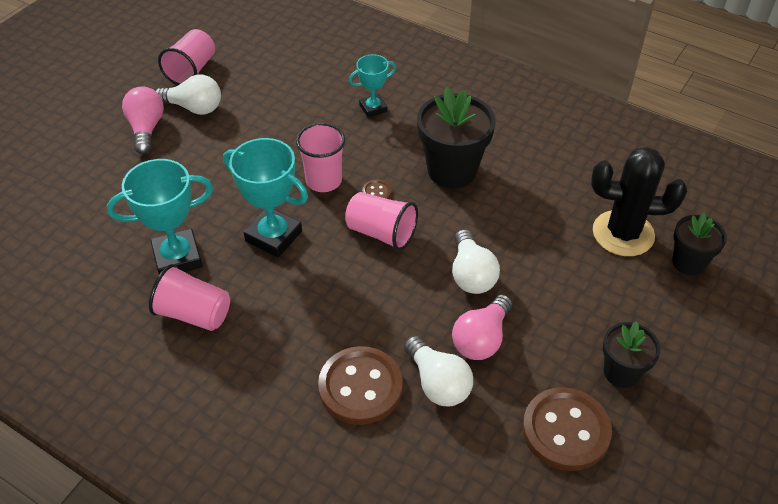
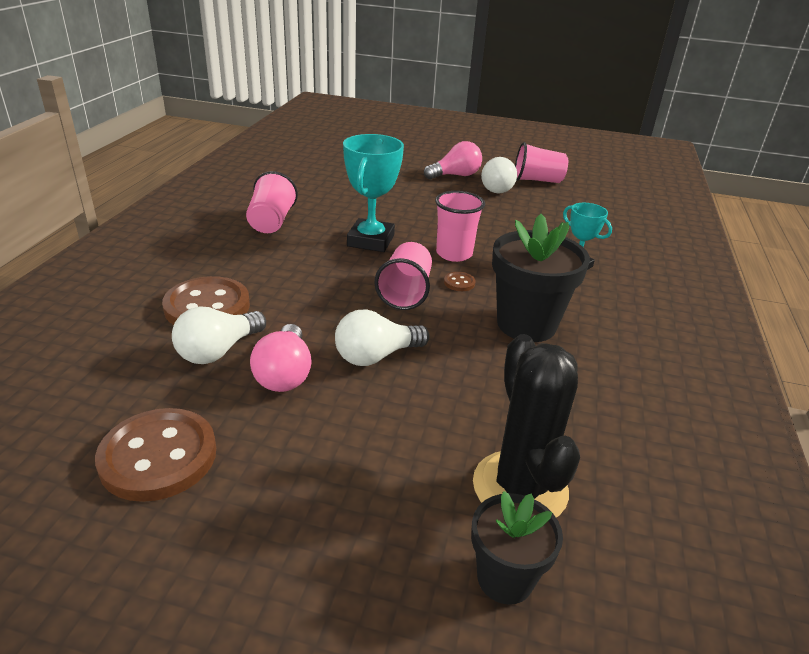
camera: 70 degrees right, 15 degrees down
(177, 257) = (327, 207): turquoise trophy -> none
(481, 339) = (284, 374): pink light bulb -> pink light bulb turned 105 degrees counterclockwise
(621, 372) = (258, 505): black flower pot -> none

